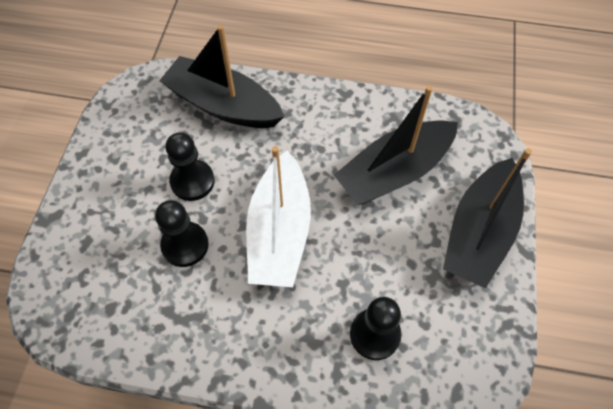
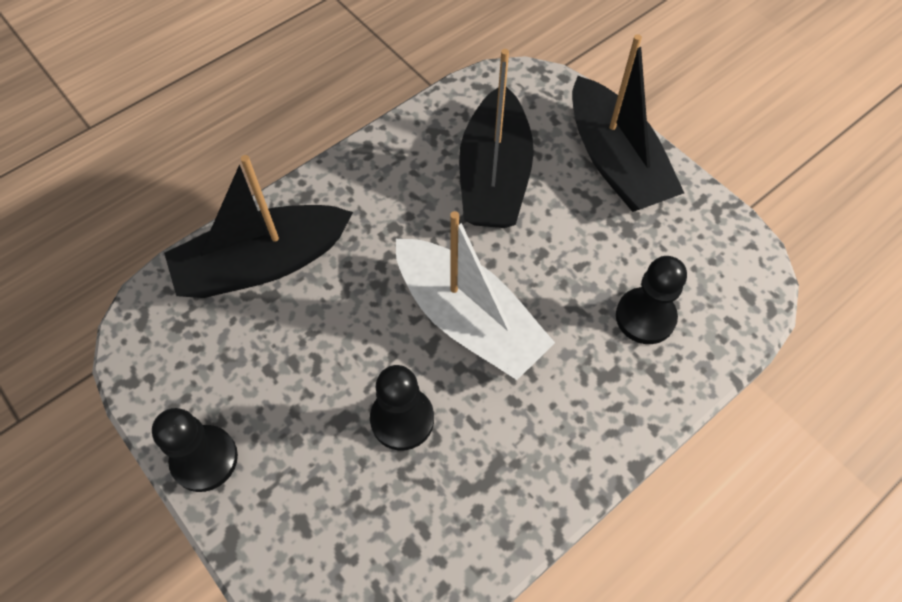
camera: 50 degrees left, 0 degrees up
(192, 181) = (330, 359): black pawn -> black pawn (204, 459)

